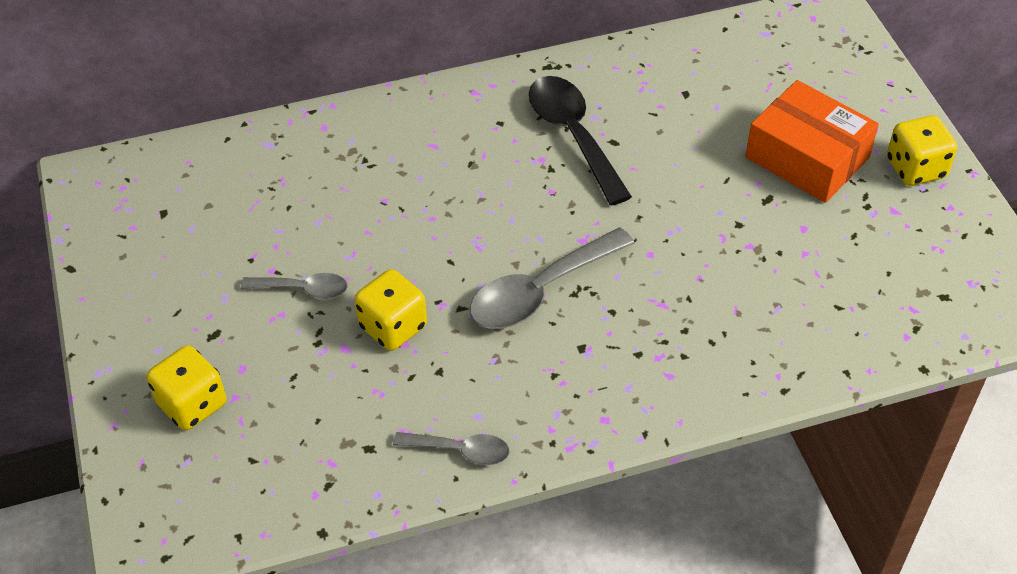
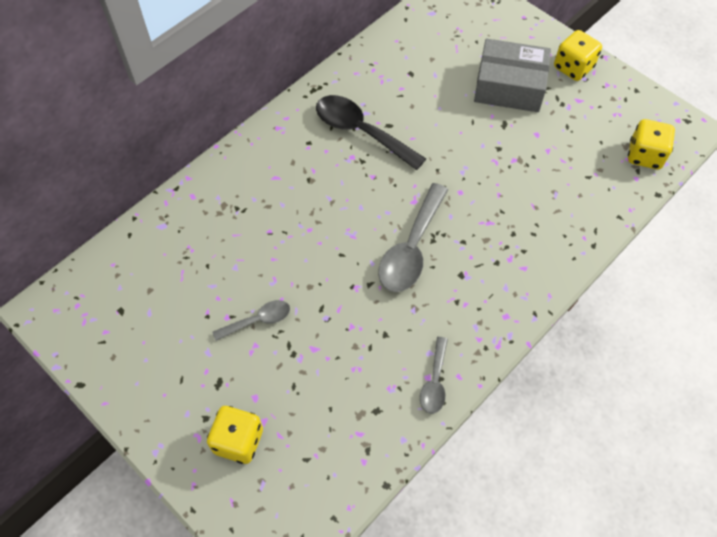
camera: 30 degrees left, 10 degrees up
(393, 327) = (335, 318): yellow dice -> yellow dice (645, 155)
(460, 450) = (434, 382): grey spoon -> grey spoon turned 120 degrees clockwise
(807, 157) = (509, 86): orange box -> grey box

